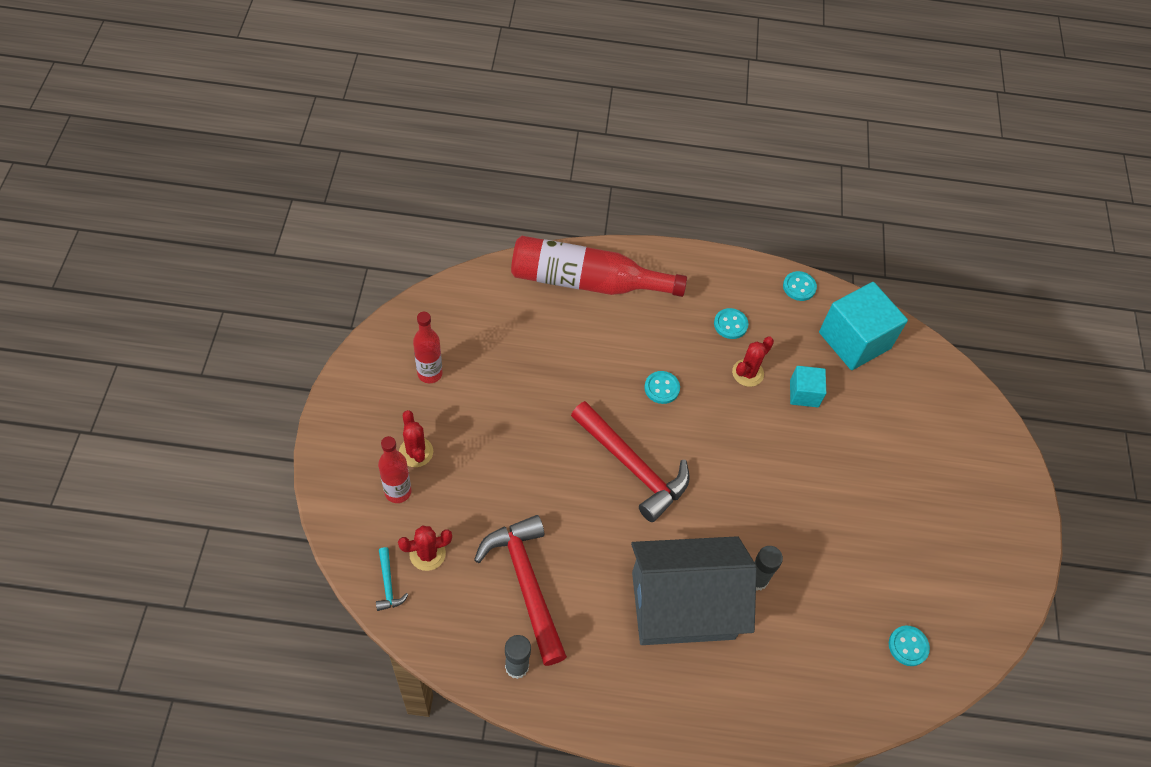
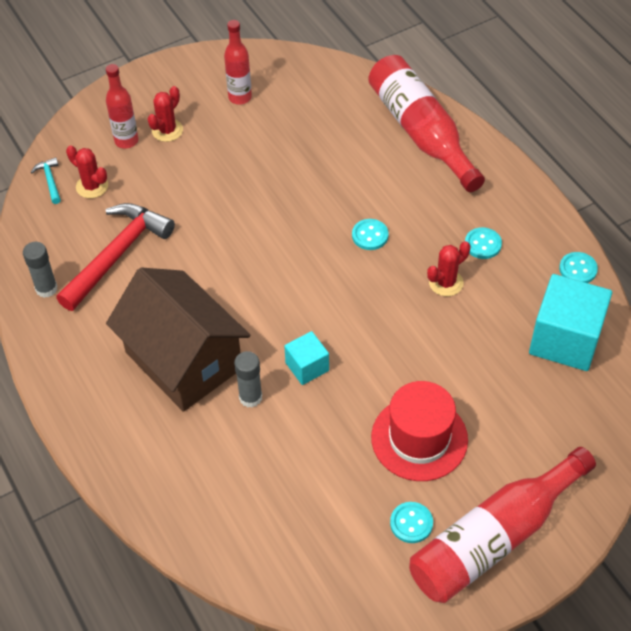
camera: 60 degrees right, 5 degrees down
(388, 584) = (50, 180): turquoise hammer -> turquoise hammer turned 120 degrees clockwise
(632, 466) = (277, 259): red hammer -> none
(683, 605) = (183, 360): grey house -> brown house
(747, 373) = (446, 283): red cactus -> red cactus turned 45 degrees counterclockwise
(804, 393) = (467, 333): turquoise cube -> turquoise cube (307, 367)
(875, 491) = (419, 438): none -> red hat
(908, 646) = (285, 543): turquoise button -> turquoise button (411, 523)
(989, 505) = (494, 538): none -> red bottle

